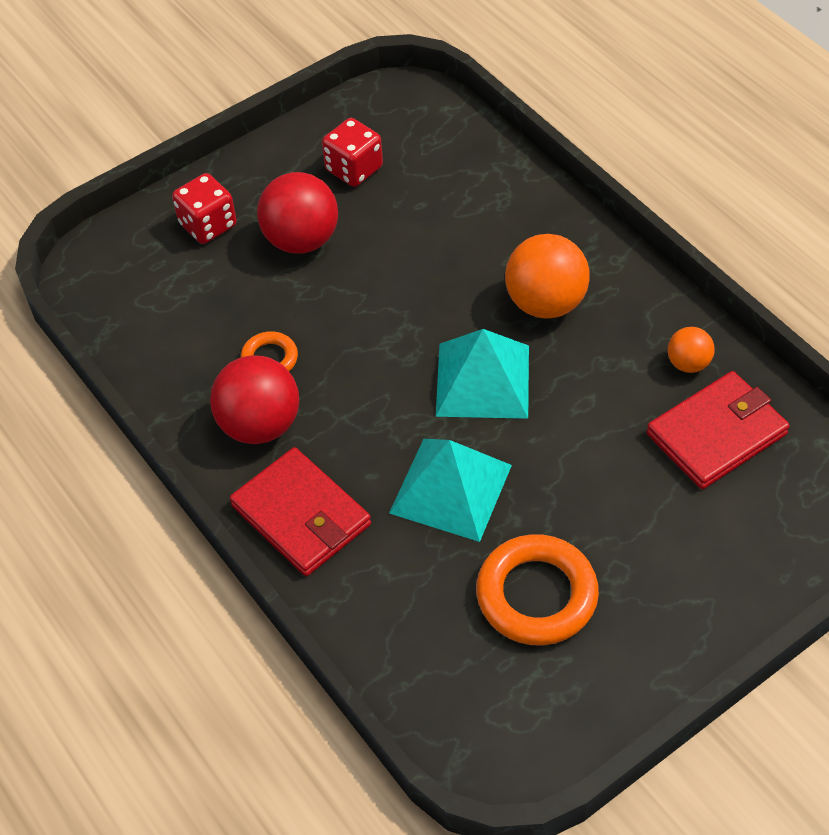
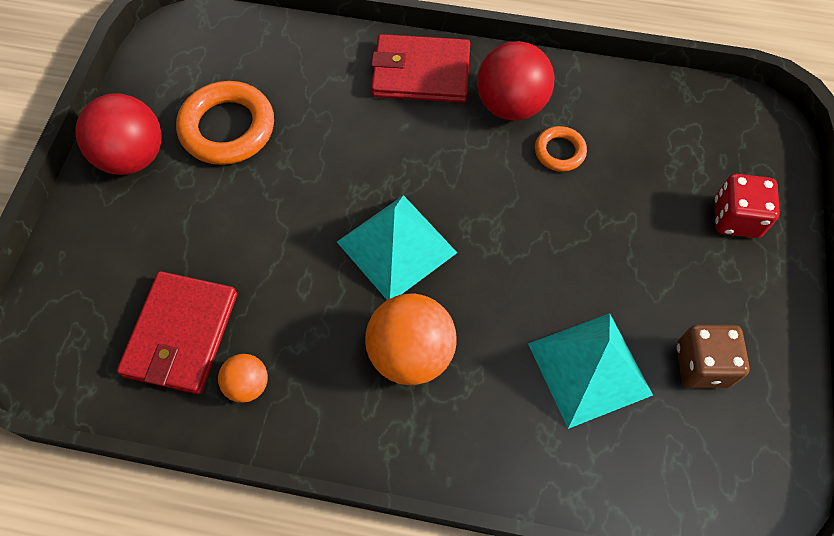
camera: 135 degrees right, 10 degrees up
(301, 240) = (655, 260): red ball -> red ball (133, 157)
(354, 169) = (702, 365): red dice -> brown dice
(450, 489) = (344, 153): turquoise pyramid -> turquoise pyramid (589, 368)

